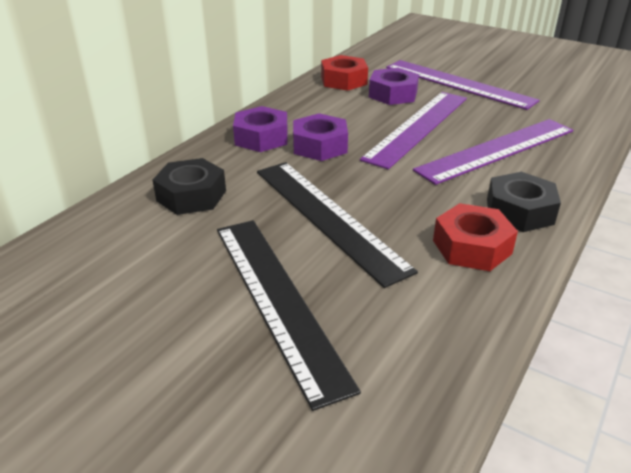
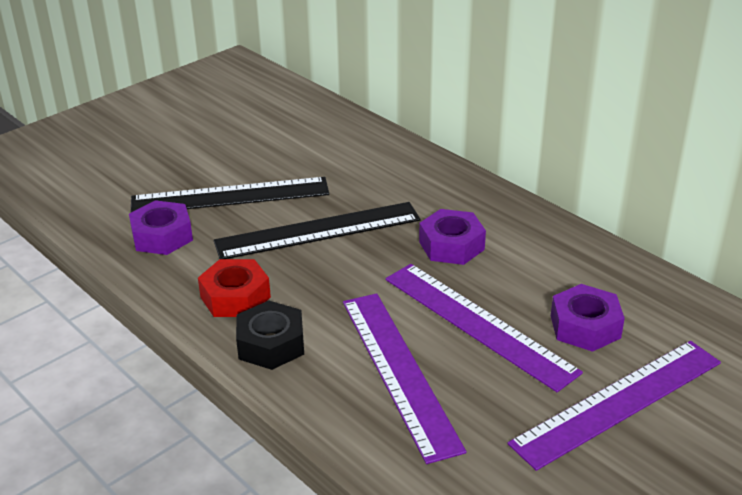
camera: 105 degrees right, 0 degrees up
(191, 196) = (383, 170): black nut -> none
(261, 138) = (481, 212): purple nut -> purple nut (162, 236)
(344, 80) = (640, 293): red nut -> none

